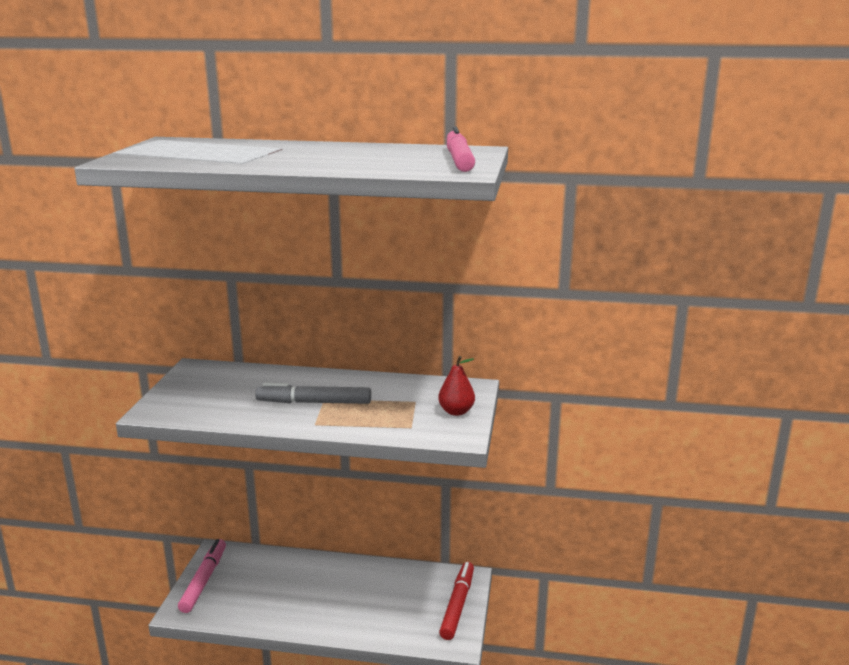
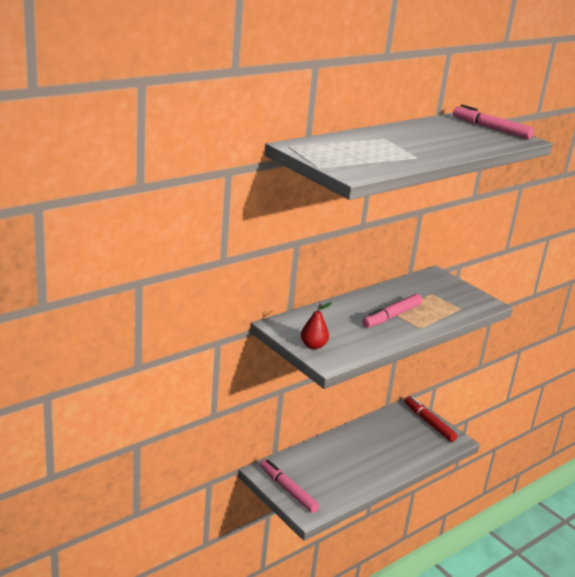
camera: 50 degrees left, 5 degrees up
(314, 402) = (391, 316): grey marker -> pink marker
(456, 411) = (459, 291): red pear -> red pear (313, 346)

